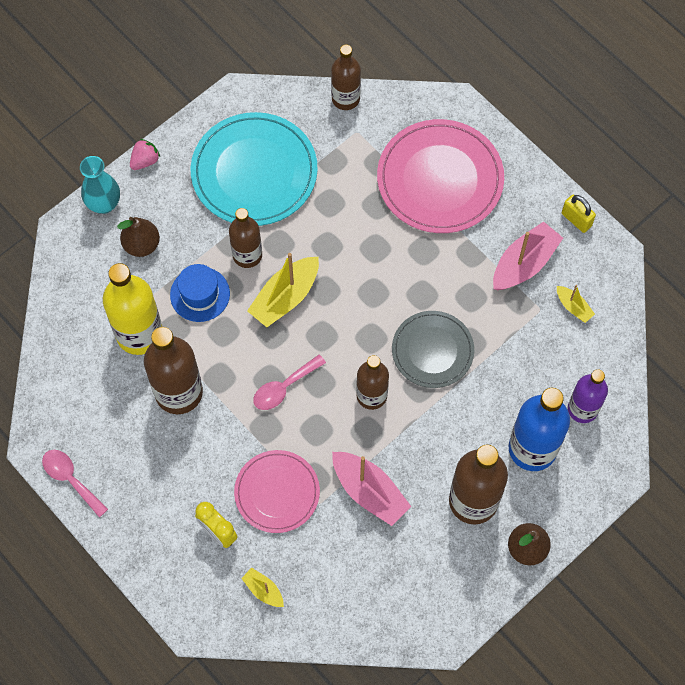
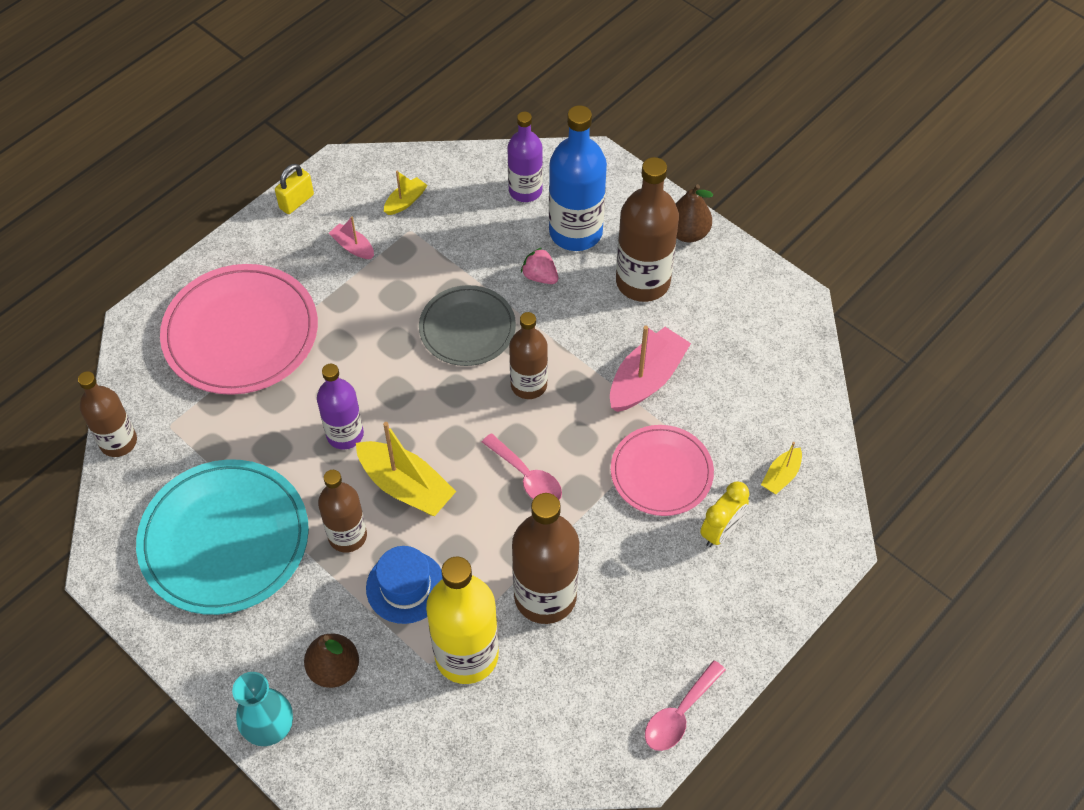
camera: 95 degrees left, 10 degrees down
(145, 161) = (202, 681): pink strawberry -> pink strawberry (540, 276)
(337, 254) = (345, 434): none -> purple bottle
(524, 263) = (353, 247): pink boat -> pink boat, size x0.52

